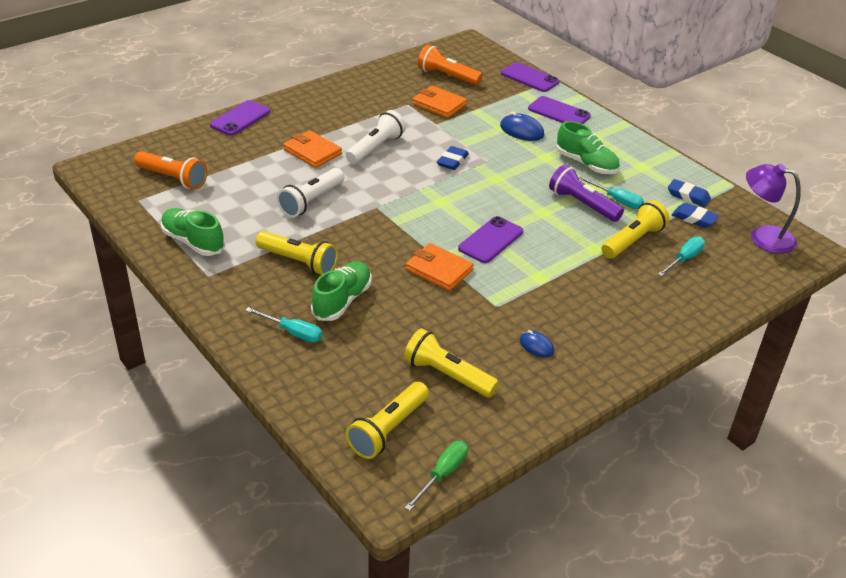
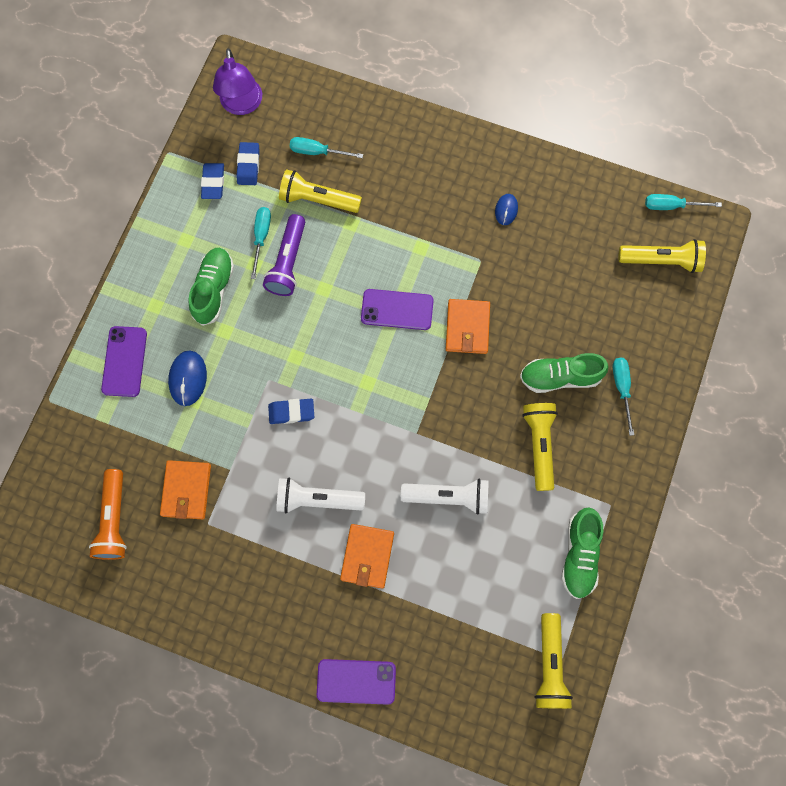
camera: 120 degrees left, 35 degrees up
(173, 178) = (507, 657): orange flashlight -> none
(443, 474) = (671, 206): green screwdriver -> turquoise screwdriver
(447, 375) = (582, 253): yellow flashlight -> yellow flashlight (549, 665)
(529, 78) = (61, 429): purple phone -> none

